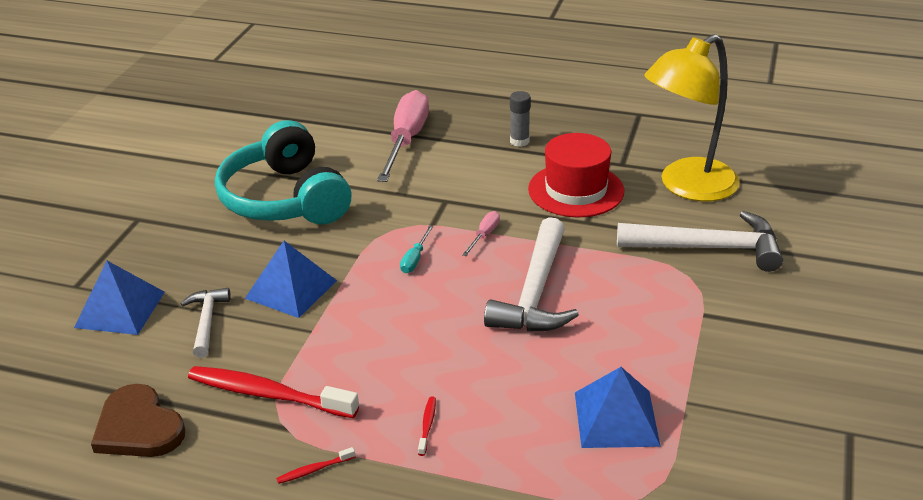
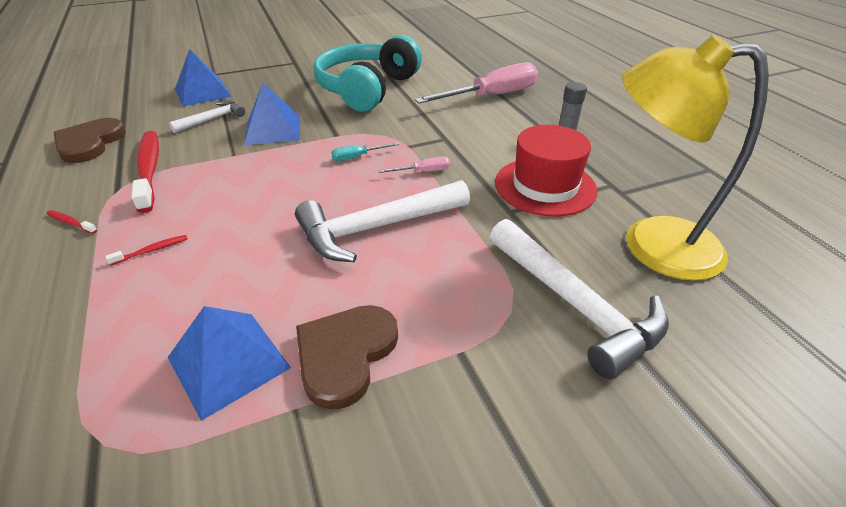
camera: 50 degrees right, 5 degrees up
(659, 362) = (345, 354): none -> brown heart

